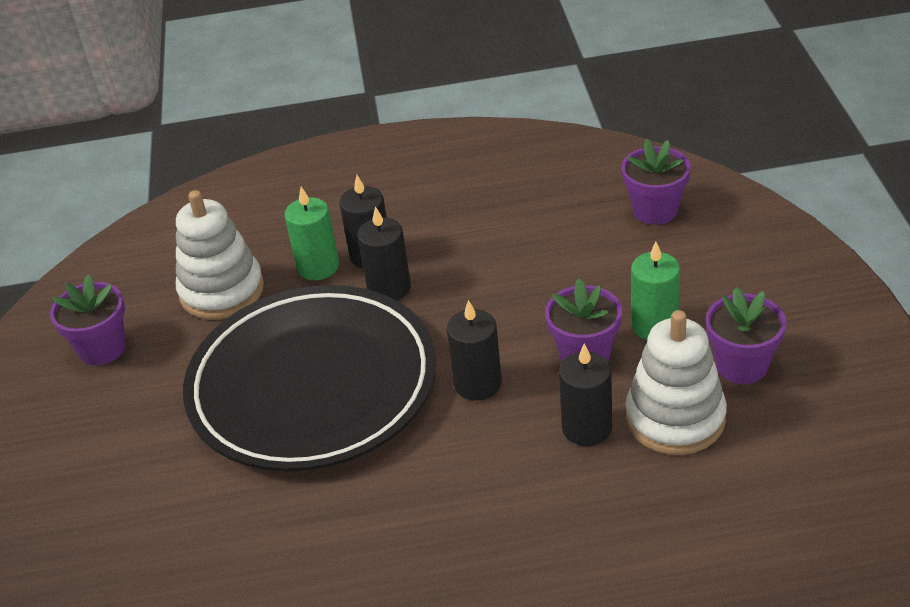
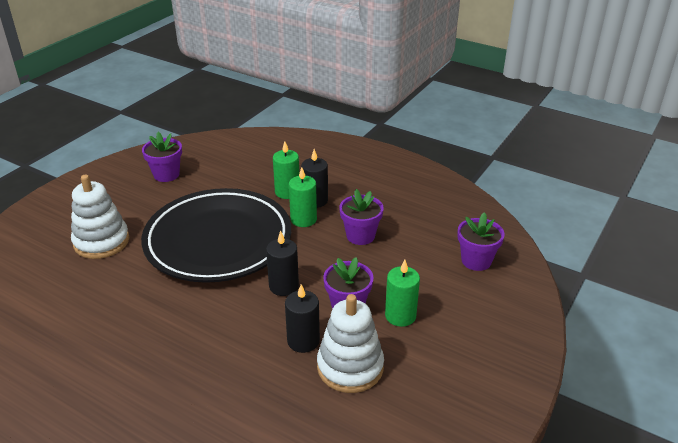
camera: 35 degrees right, 5 degrees down
(222, 291) = (237, 179): white stacking toy -> white stacking toy (101, 242)
(389, 288) = (303, 219): black candle -> green candle
(742, 365) = (418, 366): purple flower pot -> purple flower pot (360, 236)

